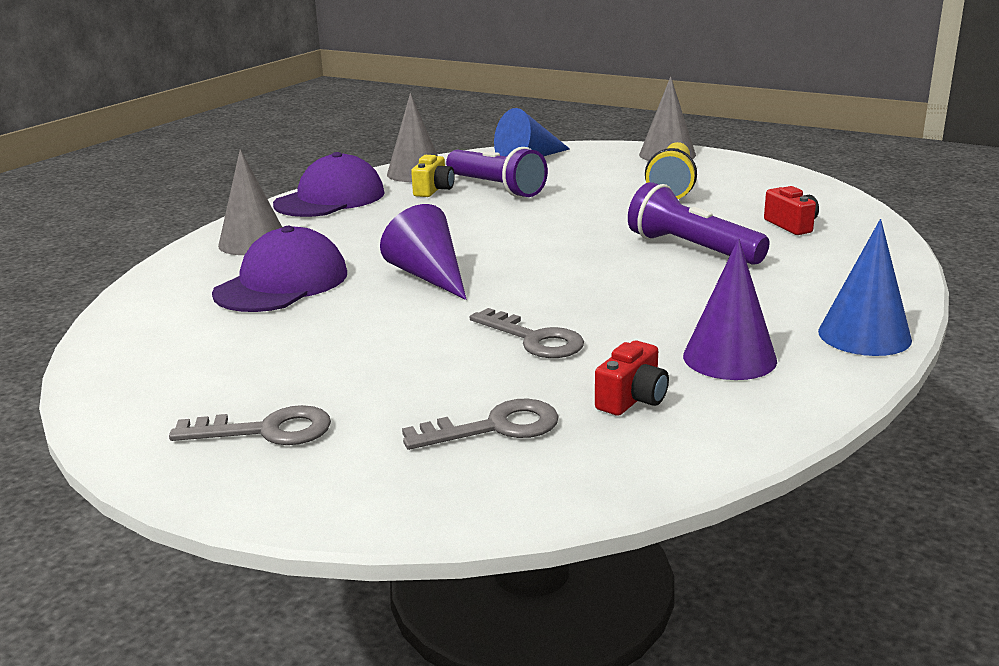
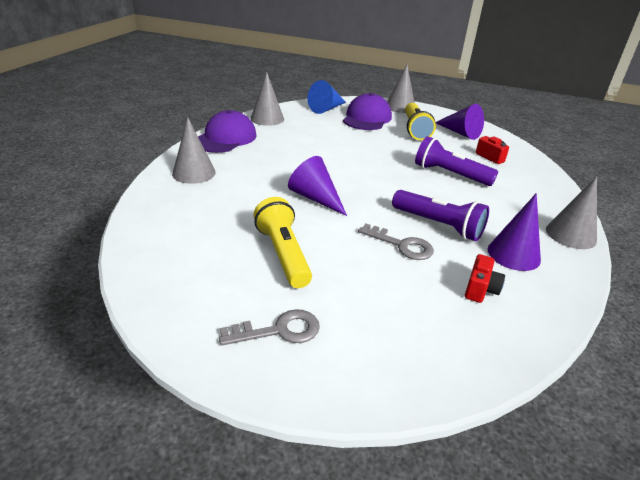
camera: 15 degrees left, 10 degrees up
(282, 283) = (228, 206): purple cap -> purple cap (367, 118)
(331, 343) = (283, 254): none -> yellow flashlight
(434, 190) = (284, 132): yellow camera -> none
(495, 427) = (416, 317): grey key -> none
(496, 188) = (319, 130): purple flashlight -> purple flashlight (438, 225)
(757, 190) = (460, 133): none -> purple cone
(864, 335) = (571, 234): blue cone -> grey cone

